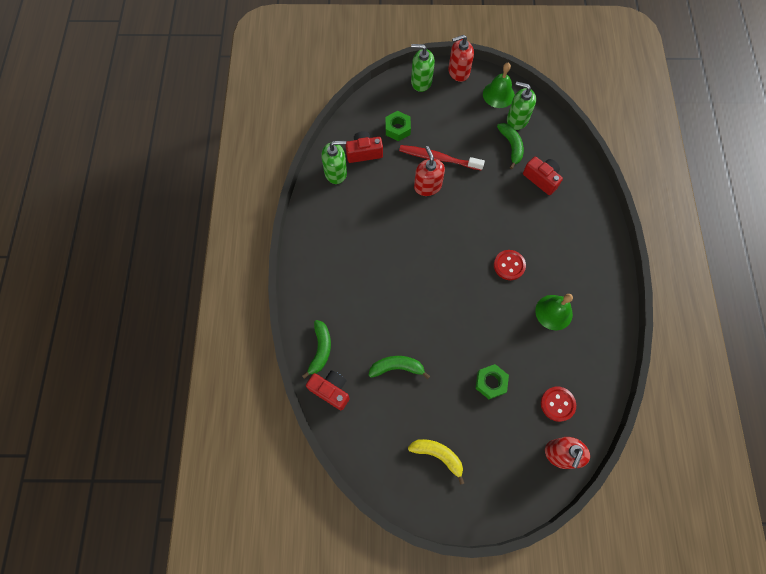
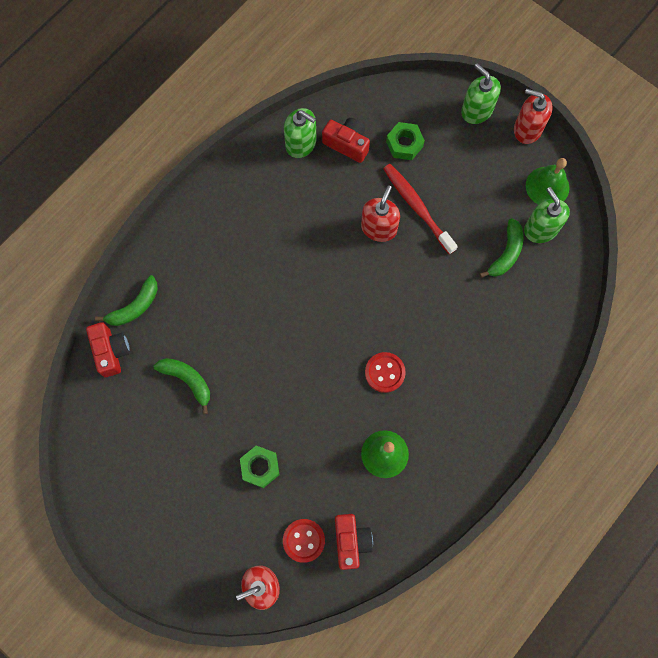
camera: 40 degrees right, 5 degrees up
(438, 455) = (152, 490): yellow banana -> none
(541, 179) = (504, 312): red camera -> red camera (351, 541)

